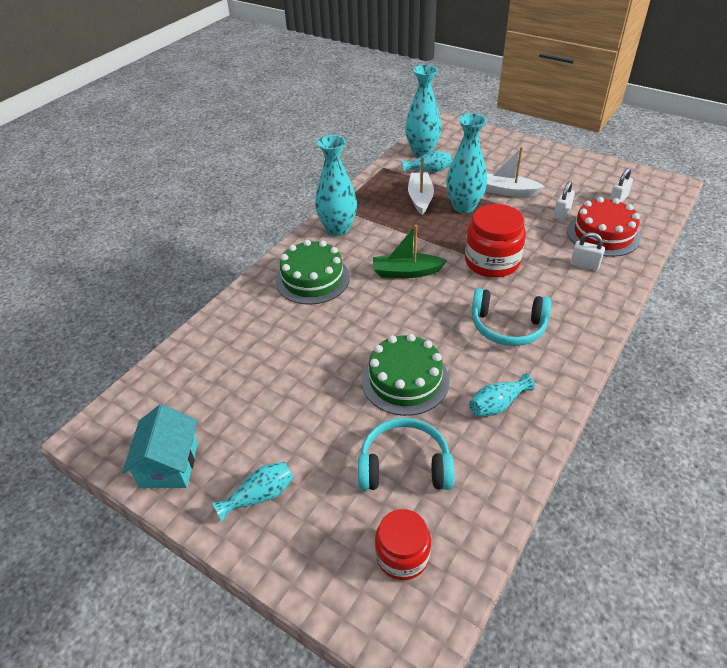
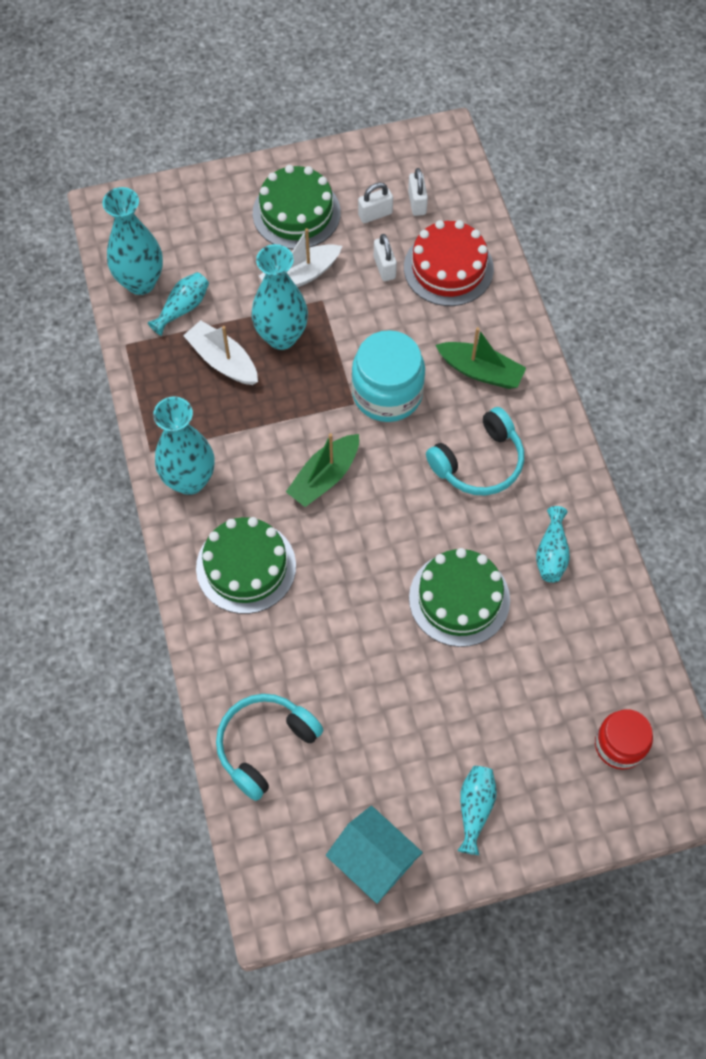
camera: 50 degrees left, 20 degrees up
(404, 466) = (545, 676): turquoise headphones -> turquoise headphones (265, 745)
(492, 262) = (387, 393): red jar -> turquoise jar
(538, 169) = (296, 213): none -> green cake
(565, 288) = (480, 371): none -> green boat
(584, 264) = (469, 325): white padlock -> white padlock (375, 214)

